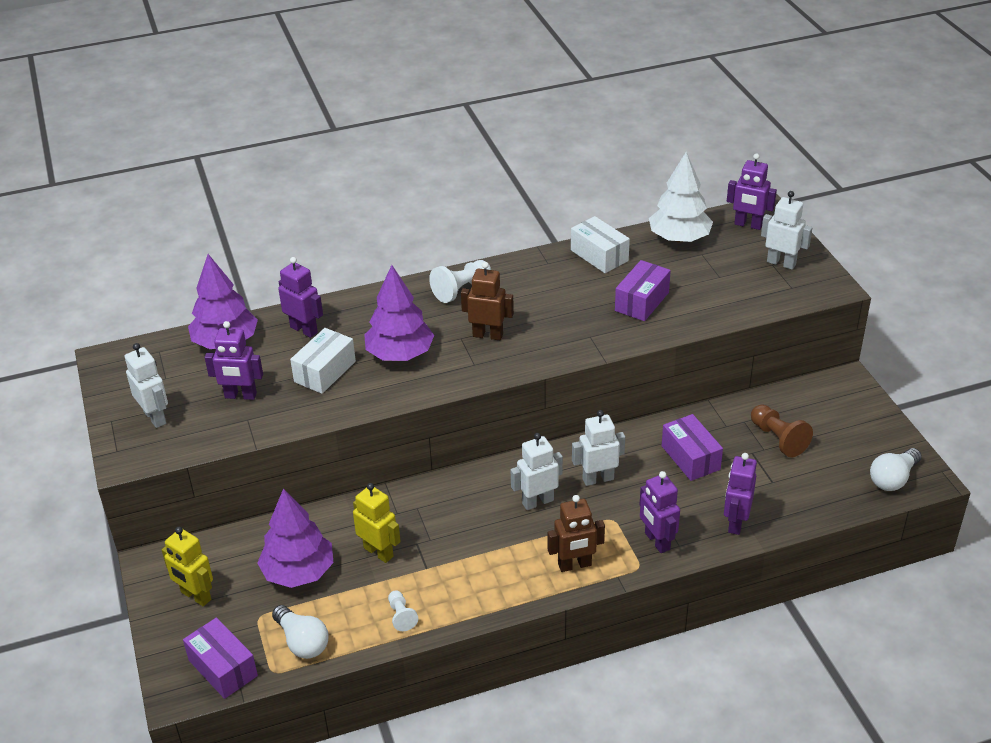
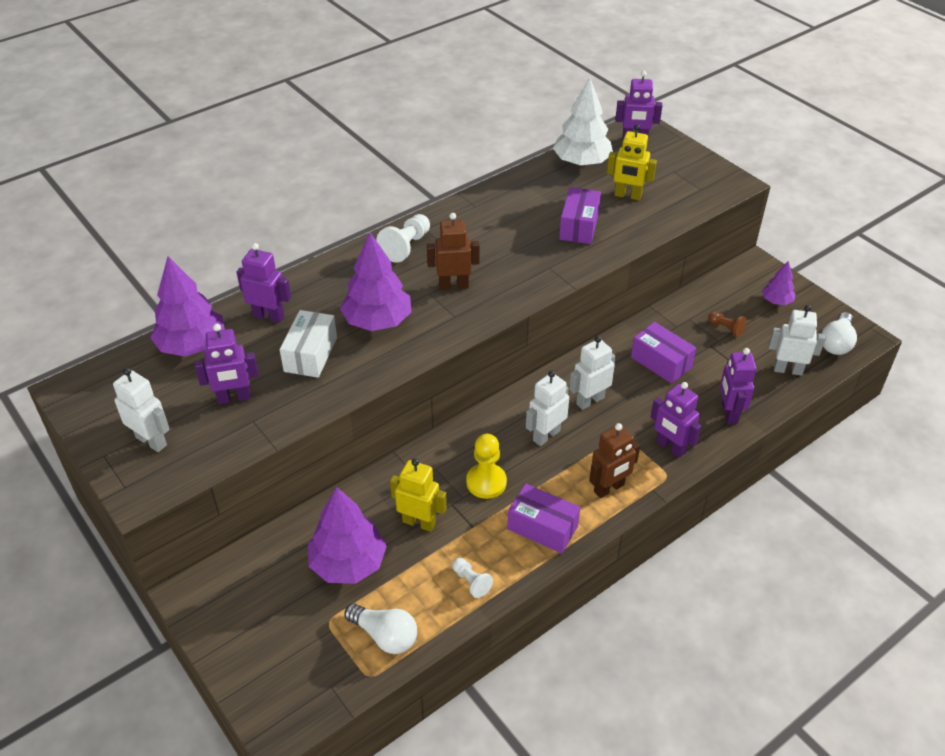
camera: 20 degrees left, 5 degrees up
(195, 596) = (252, 617): yellow robot -> yellow robot (627, 196)
(223, 668) = (315, 687): purple box -> purple box (542, 527)
(458, 531) = (486, 482): none -> yellow pawn
(599, 255) = (518, 191): white box -> none
(778, 439) = (726, 328): brown pawn -> brown pawn, size x0.60
(781, 263) = (680, 169): white robot -> white robot (788, 370)
(849, 422) = (776, 301): none -> purple tree

